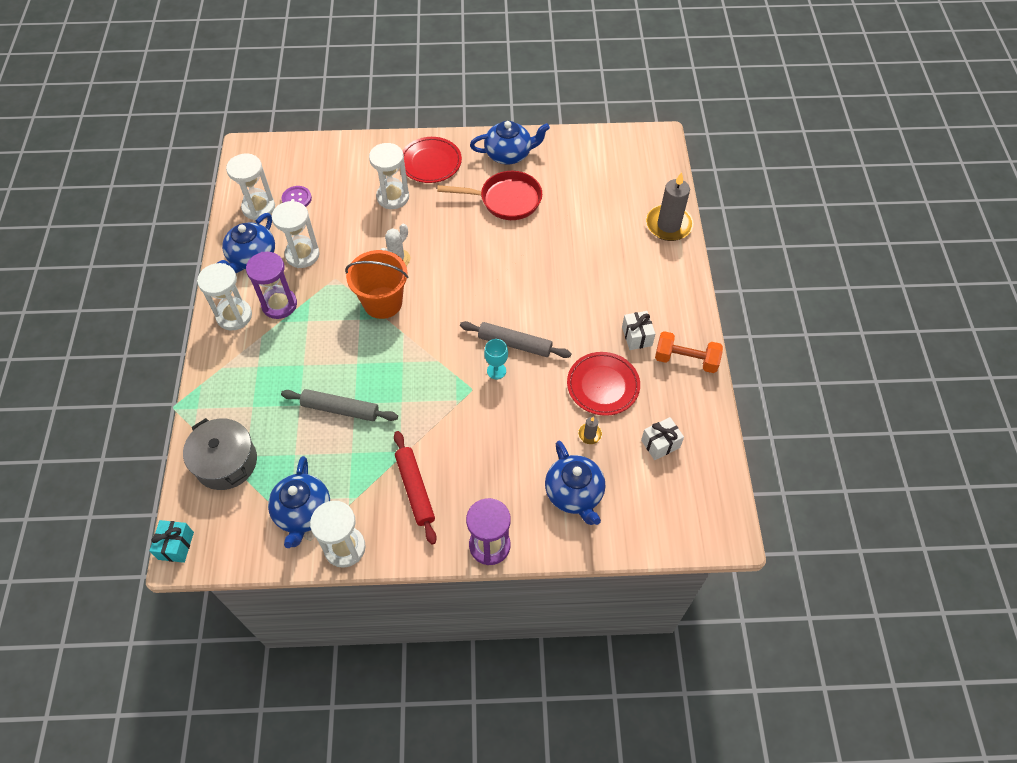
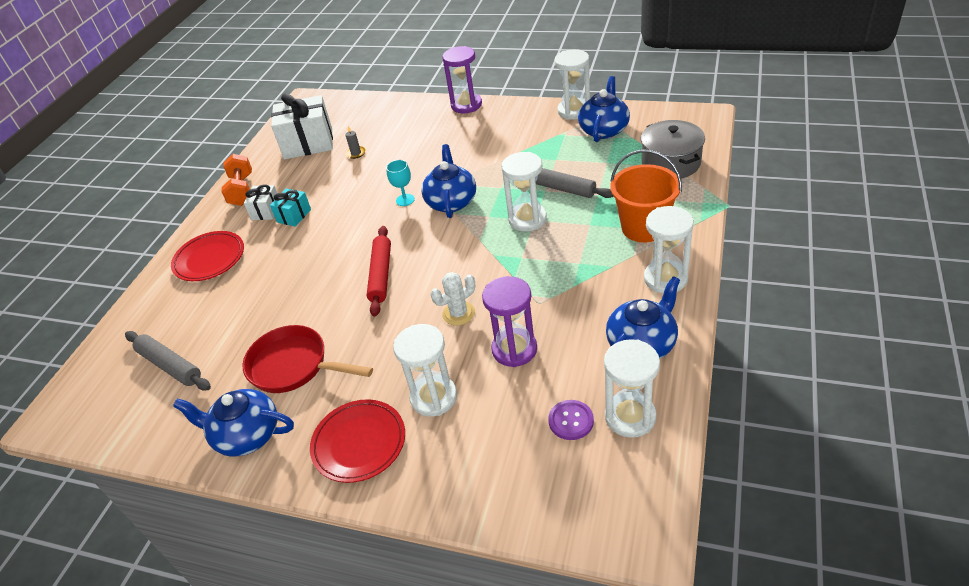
camera: 155 degrees left, 15 degrees down
(176, 545) = (711, 120): turquoise gift -> turquoise gift (294, 216)
(279, 304) = (610, 283): purple hourglass -> purple hourglass (514, 349)
(302, 255) = (574, 337): white hourglass -> white hourglass (527, 219)
(382, 302) = (491, 270): orange bucket -> orange bucket (644, 227)
(415, 489) = (509, 135): red rolling pin -> red rolling pin (381, 275)
(514, 344) = (376, 218): grey rolling pin -> grey rolling pin (170, 365)
(574, 493) = (390, 124): blue teapot -> blue teapot (451, 201)
(603, 386) = (322, 181): red plate -> red plate (209, 259)
(660, 444) = (308, 143): white gift -> white gift, size x1.96
(668, 225) = (146, 305): grey candle -> none
(686, 360) = (242, 190): orange dumbbell -> orange dumbbell turned 45 degrees clockwise

